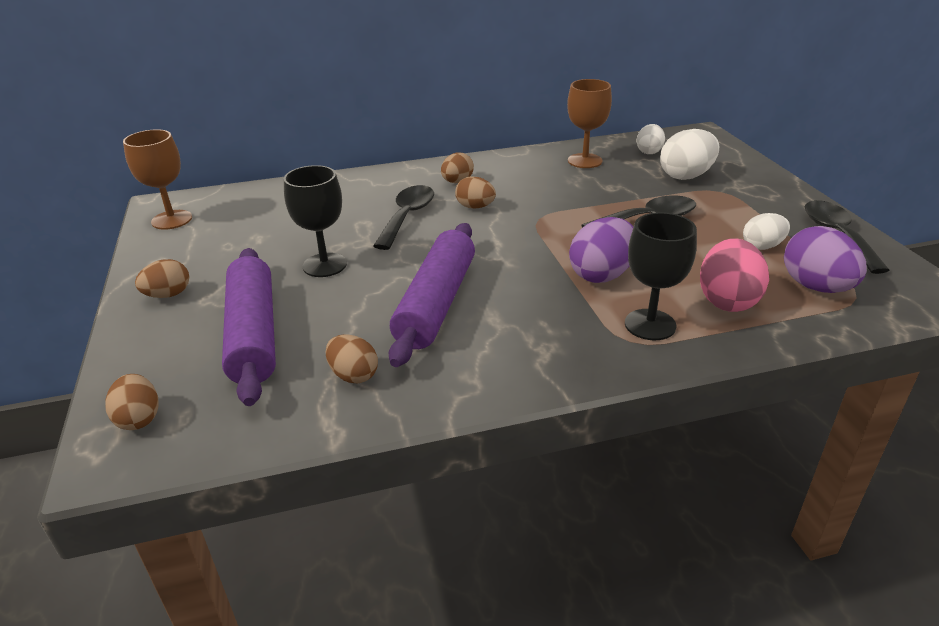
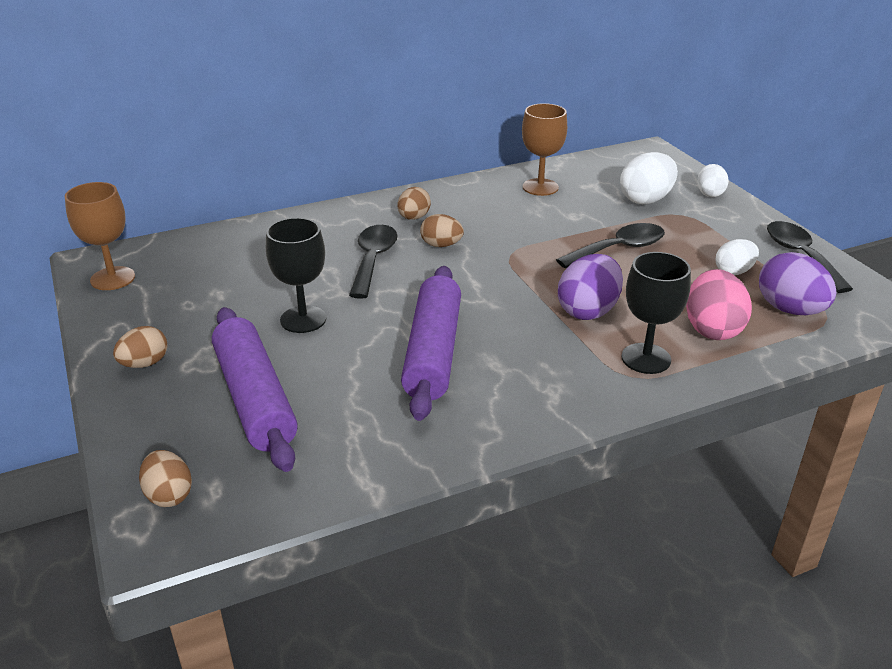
camera: 10 degrees left, 0 degrees up
(353, 375) = (373, 432): brown egg -> none
(649, 152) = (603, 174): white egg -> white egg (710, 193)

